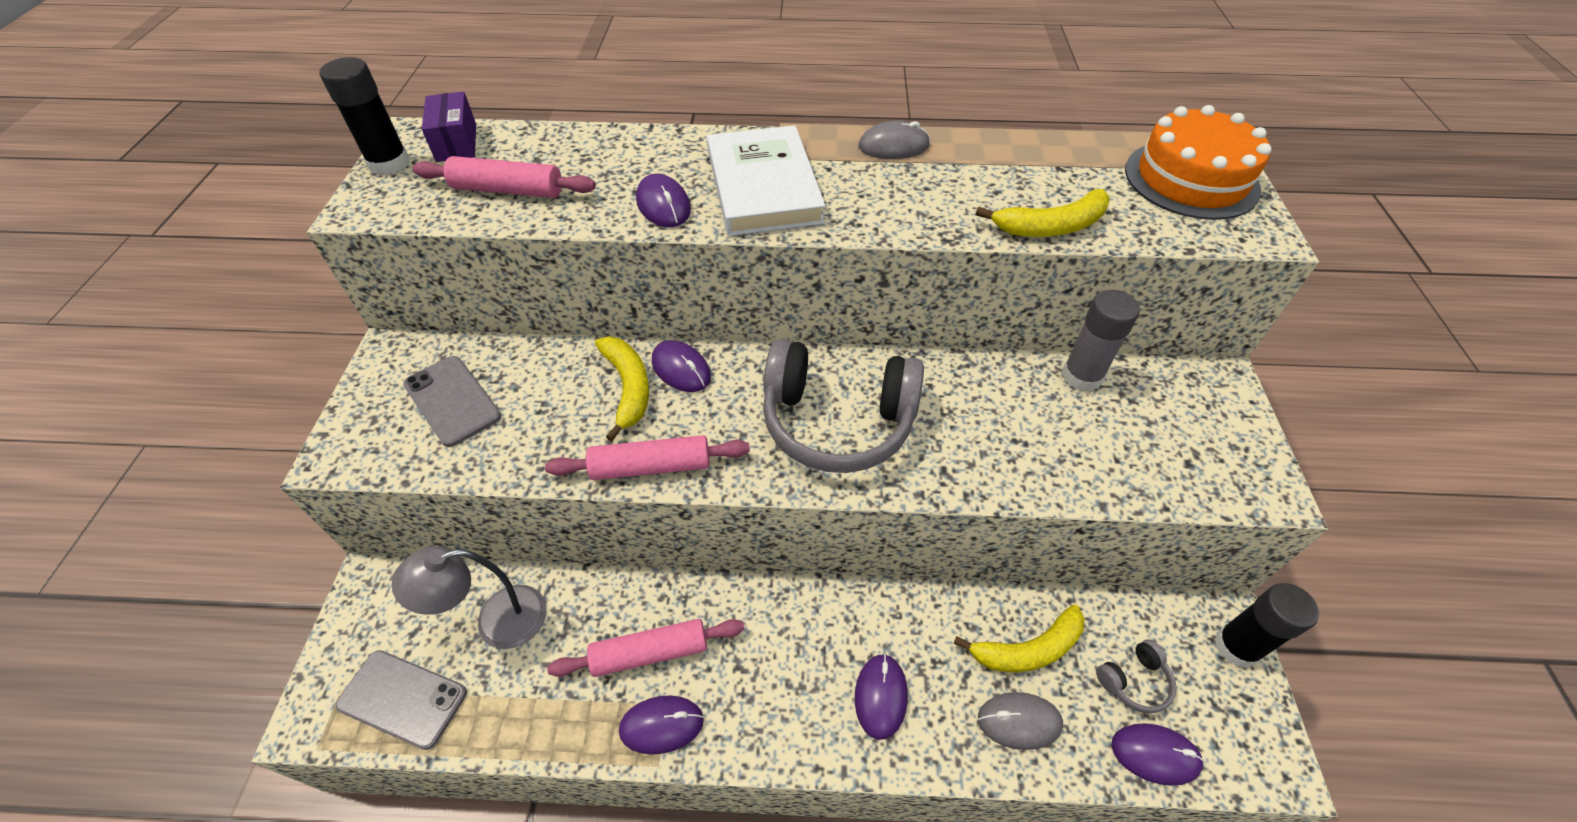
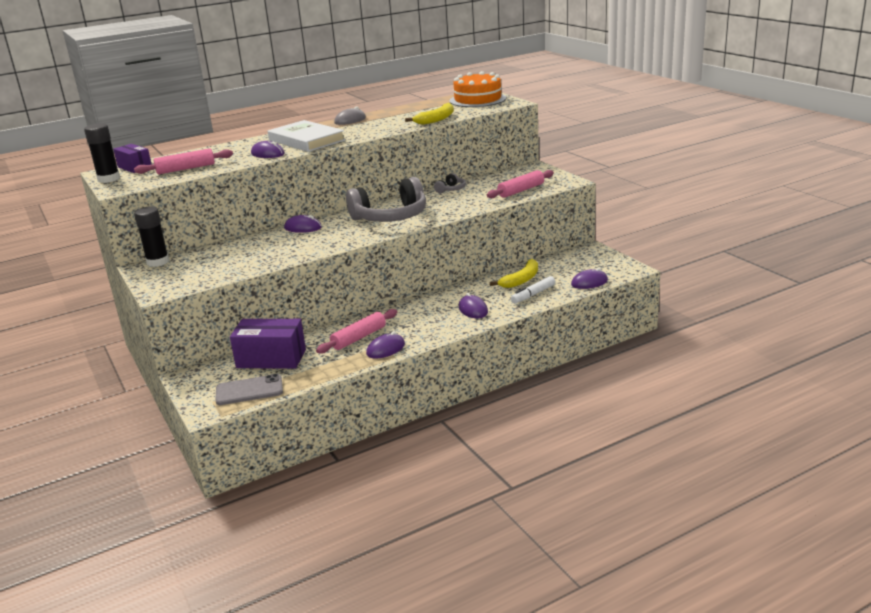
camera: 30 degrees left, 25 degrees down
(452, 400) = (198, 266): grey phone -> none
(497, 621) = (271, 358): grey lamp -> purple box
(628, 388) = (283, 238): yellow banana -> none
(651, 466) = (321, 249): pink rolling pin -> pink rolling pin (521, 190)
(1019, 721) = (533, 294): grey mouse -> white marker
(1082, 376) = (479, 180): grey glue stick -> none
(1134, 681) = (568, 272): grey headphones -> grey headphones (451, 189)
(1236, 646) = (598, 252): black glue stick -> black glue stick (158, 262)

